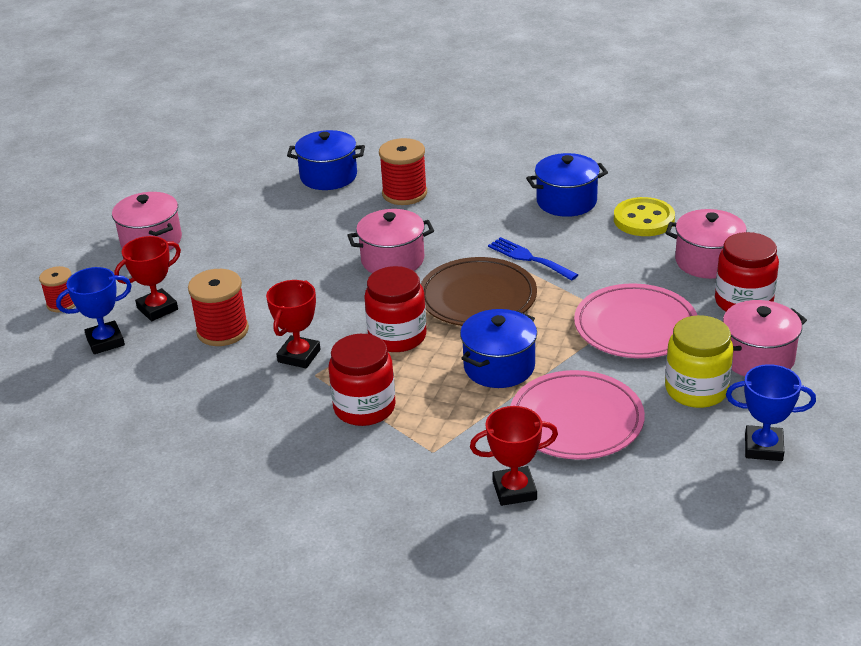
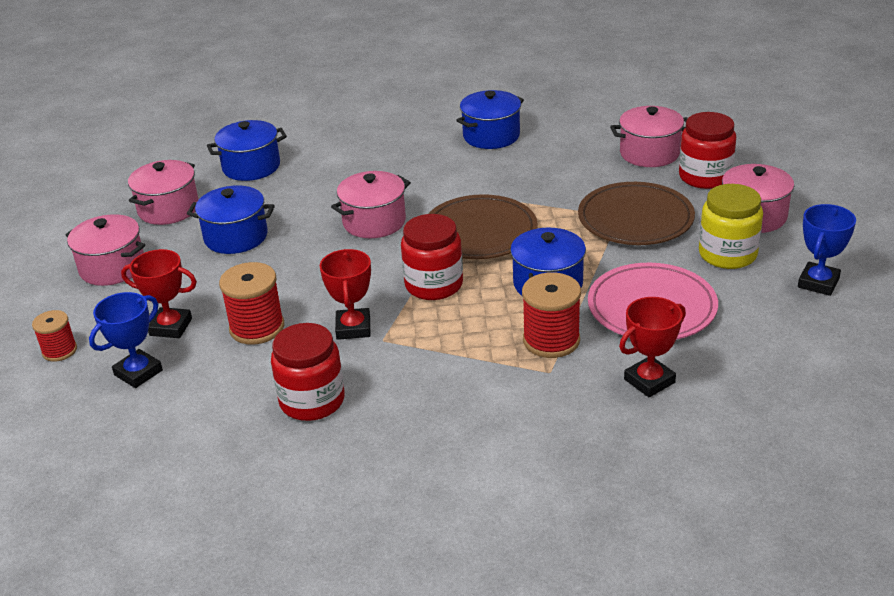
camera: 25 degrees left, 0 degrees up
(157, 309) = (171, 327): red trophy -> red trophy turned 75 degrees clockwise
(232, 199) = (168, 209): none -> pink pot
(267, 241) = (236, 237): none -> blue pot
(364, 408) = (455, 354): red jar -> red jar (312, 401)
(404, 193) = (338, 164): red spool -> red spool (551, 340)
(529, 258) = (497, 189): blue fork -> none
(635, 326) = (635, 219): pink plate -> brown plate
(644, 219) = (569, 134): yellow button -> none
(763, 447) = (818, 283): blue trophy -> blue trophy turned 45 degrees counterclockwise

